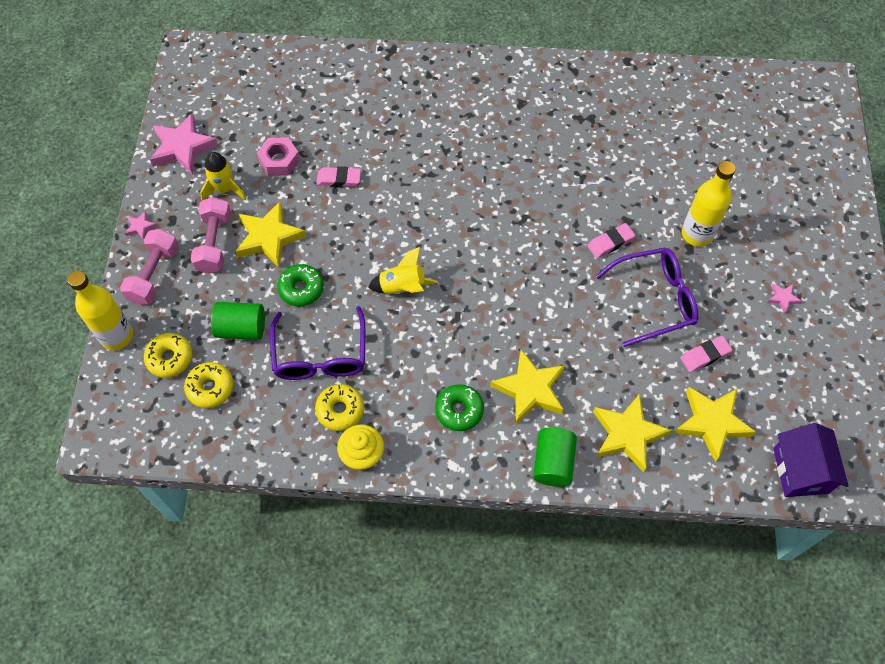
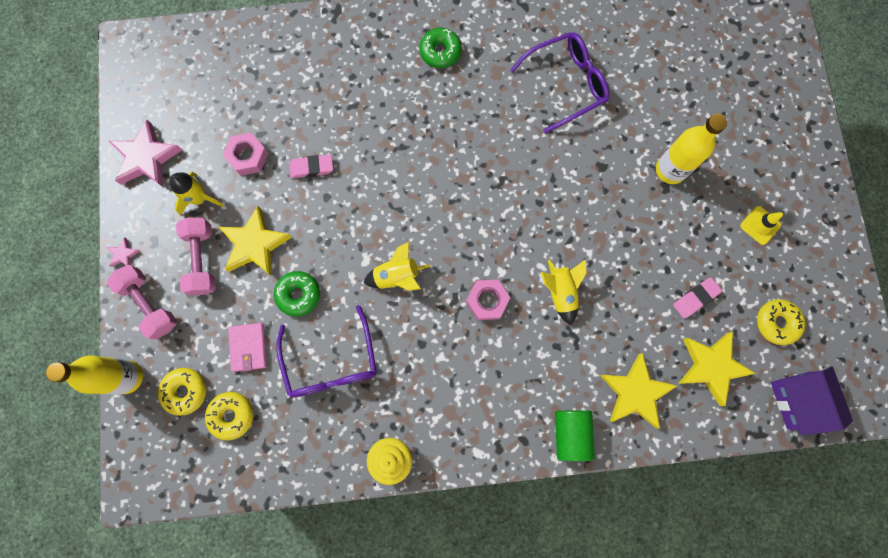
camera: 10 degrees left, 15 degrees up
(154, 275) = (149, 304): pink dumbbell -> pink dumbbell turned 45 degrees counterclockwise
(241, 328) = (248, 347): green cylinder -> pink wallet
(340, 410) = (361, 416): yellow donut -> yellow donut (776, 323)
(459, 410) = (474, 396): green donut -> green donut (440, 52)
(489, 324) = (487, 301): none -> pink nut
(530, 389) = (537, 362): yellow star -> none
(566, 328) = (560, 292): none -> yellow rocket
(610, 242) = (589, 193): pink eraser -> none
(655, 299) = (640, 247): purple glasses -> purple glasses (566, 84)
(782, 298) = (760, 225): pink star -> yellow traffic cone

